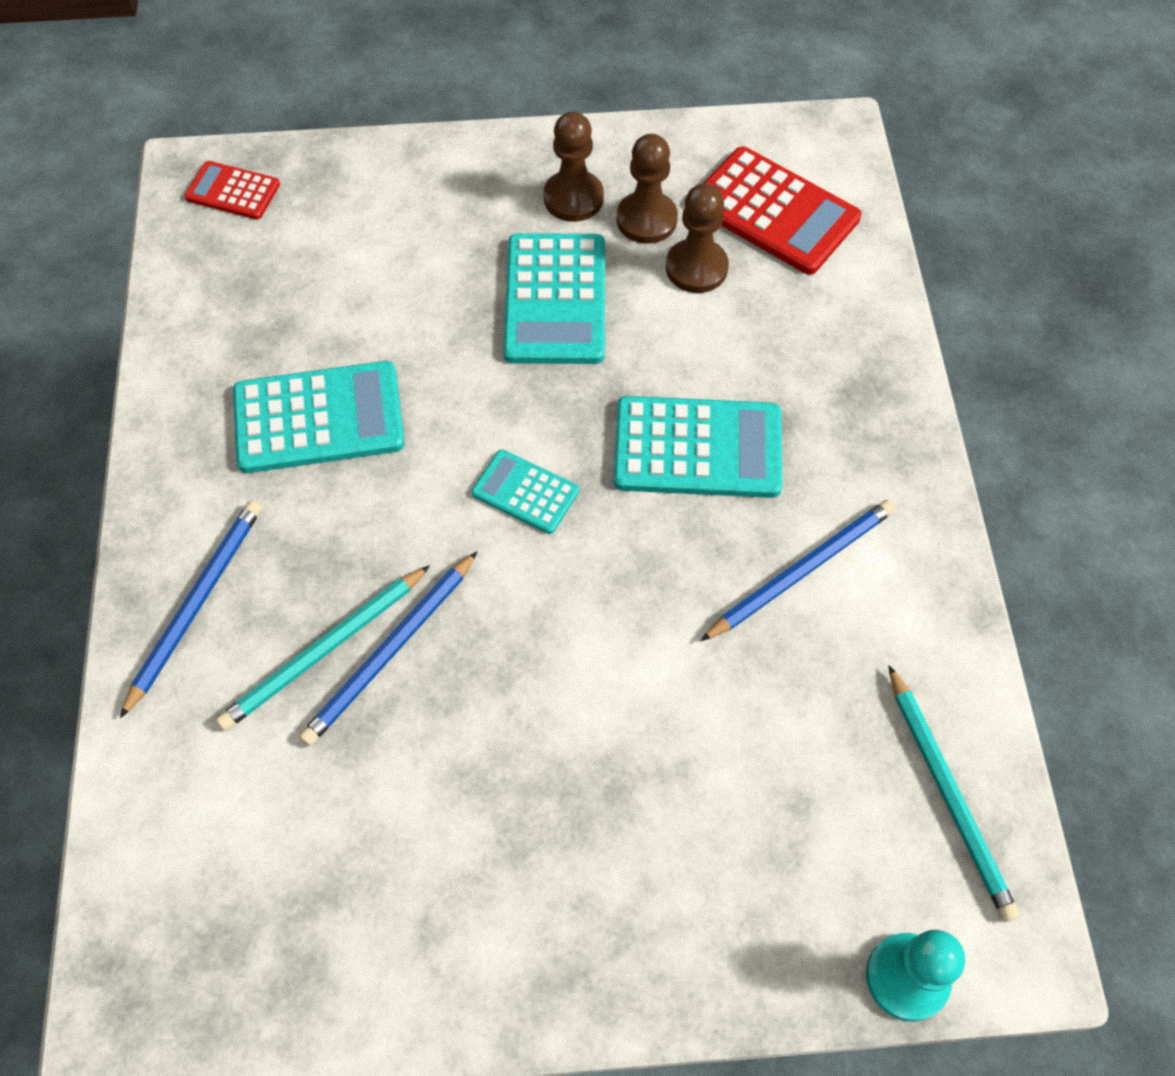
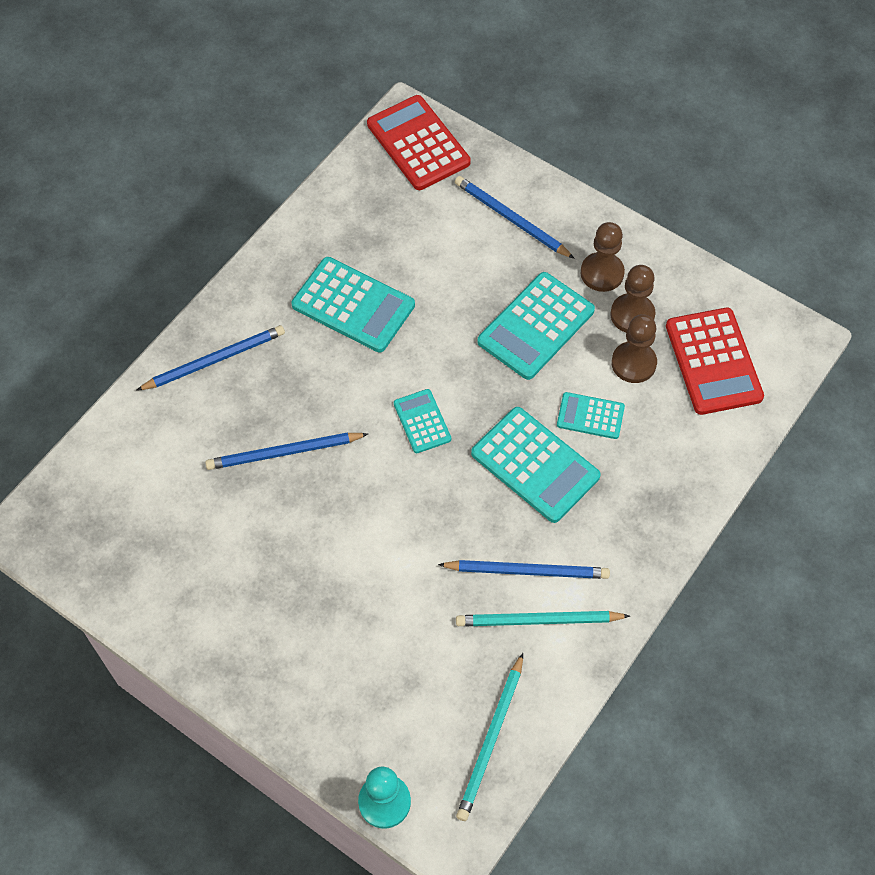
camera: 40 degrees right, 0 degrees up
(233, 191) = (418, 143): red calculator -> red calculator, size x1.79
(324, 650) = (253, 428): turquoise pencil -> turquoise pencil (538, 620)
(419, 205) = (511, 219): none -> blue pencil
(705, 354) = (590, 416): none -> turquoise calculator

